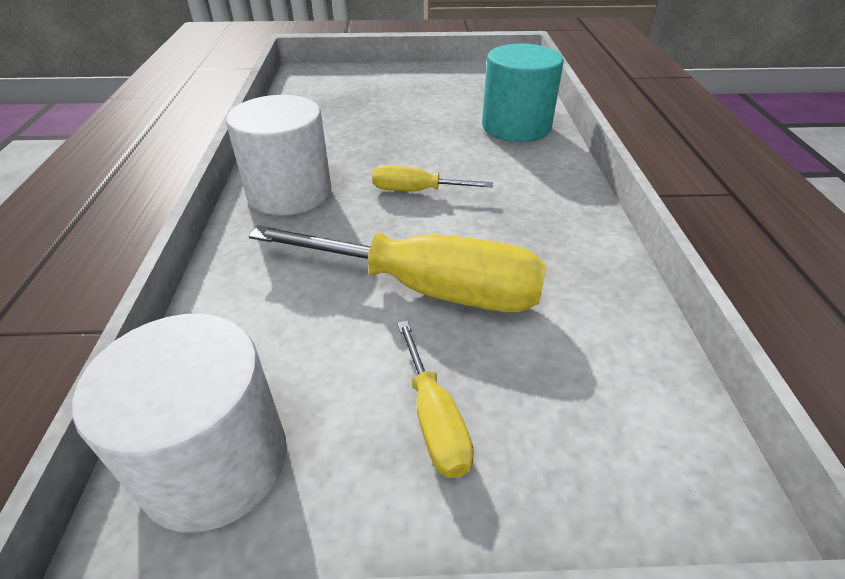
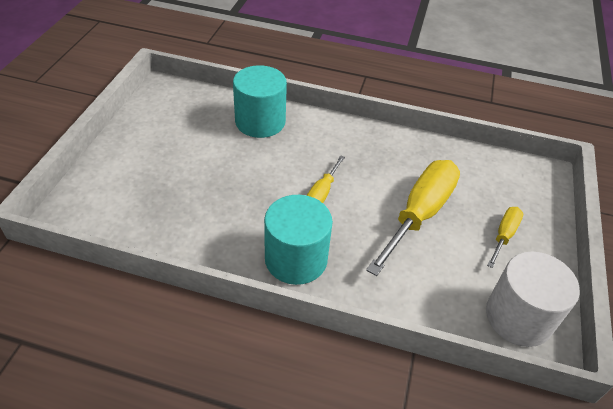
camera: 75 degrees left, 5 degrees up
(289, 193) = (296, 259): white cylinder -> turquoise cylinder
(434, 419) = (504, 235): yellow screwdriver -> yellow screwdriver turned 60 degrees counterclockwise

